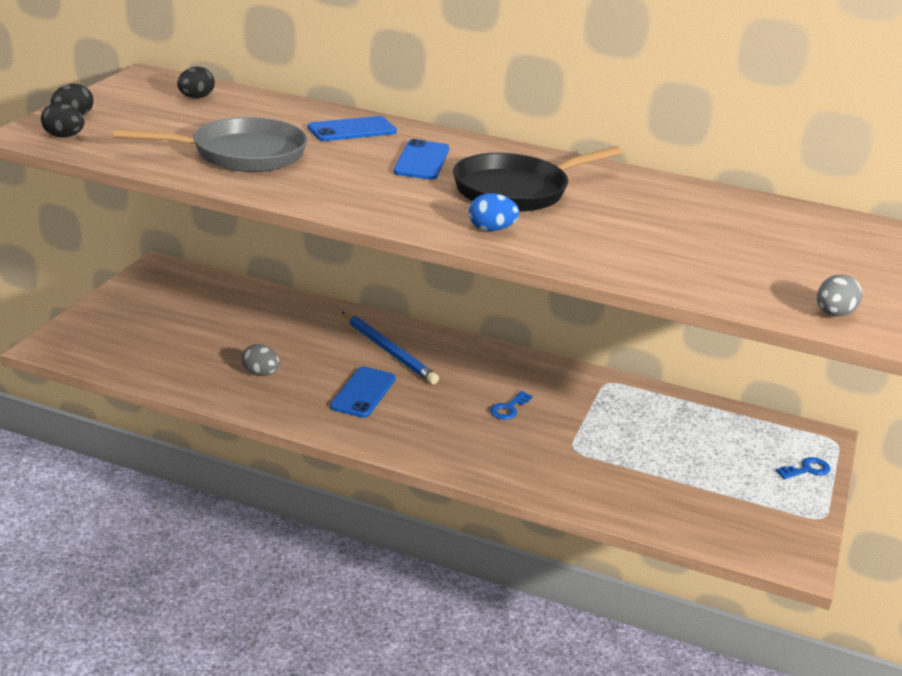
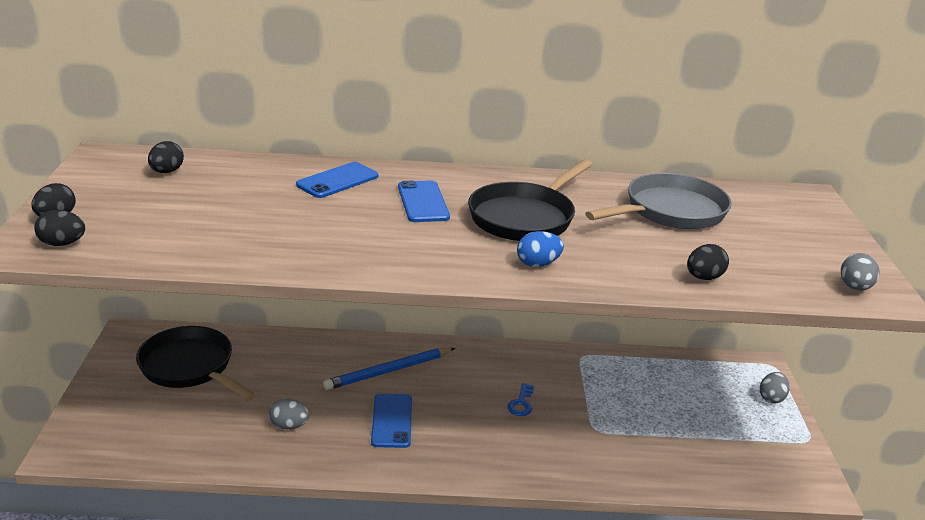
camera: 20 degrees left, 0 degrees up
(198, 306) = (190, 367): none -> black pan
(241, 154) = (257, 229): grey pan -> grey pan (670, 211)
(388, 351) = (389, 371): blue pencil -> blue pencil turned 120 degrees clockwise
(662, 273) = (703, 277): none -> black egg
(807, 469) = (771, 398): blue key -> grey egg

